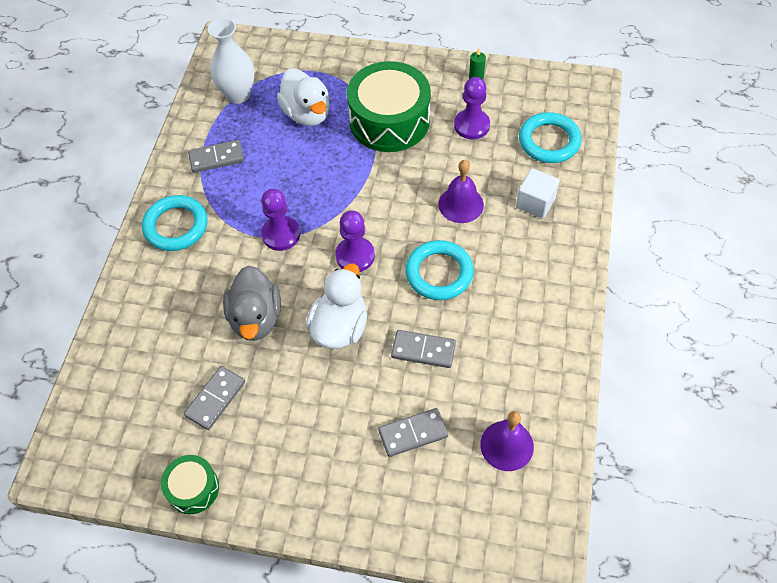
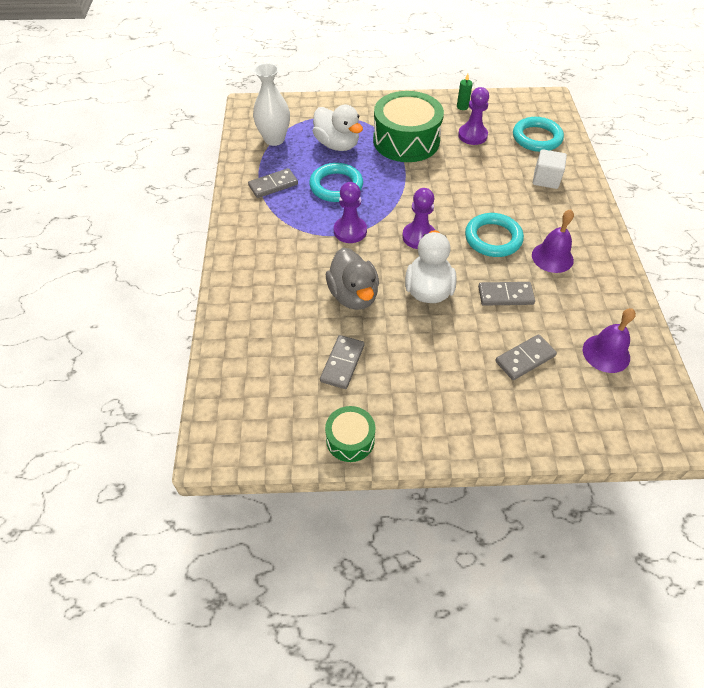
camera: 15 degrees left, 5 degrees down
(176, 226) = (256, 238): turquoise ring -> turquoise ring (336, 186)
(461, 204) = (488, 189): purple bell -> purple bell (552, 257)

